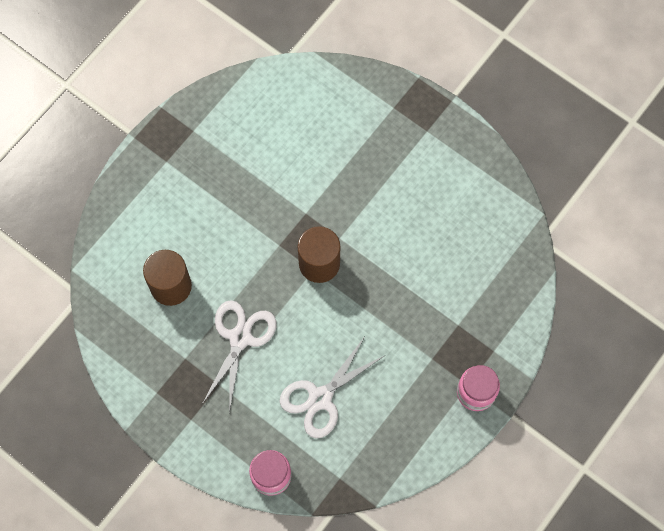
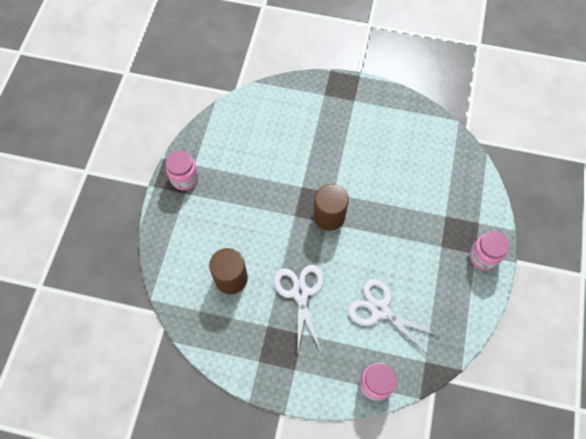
camera: 25 degrees left, 5 degrees down
(174, 142) = (184, 178): none -> pink jar
(320, 398) = (380, 310): white scissors -> white scissors turned 105 degrees clockwise

